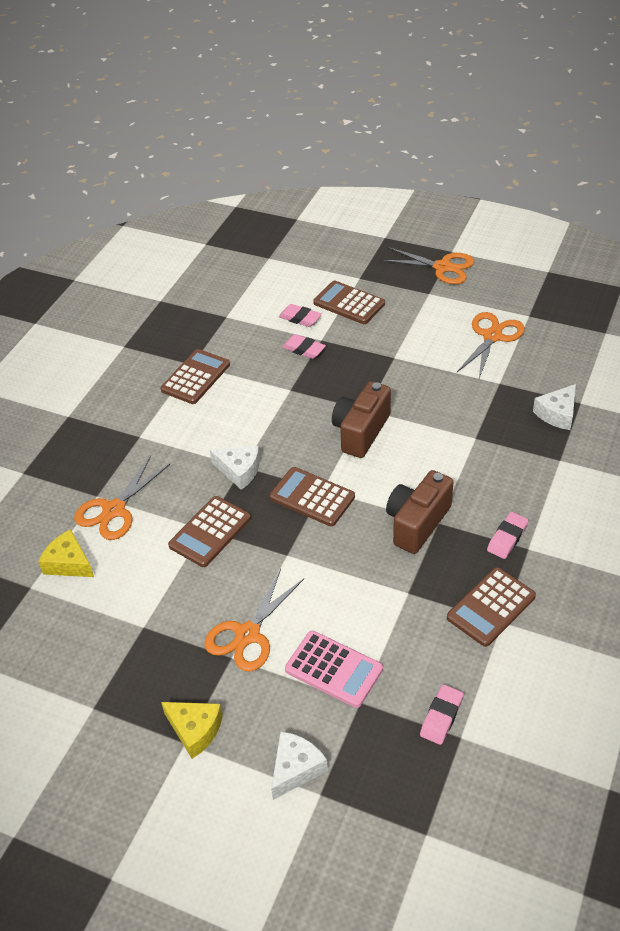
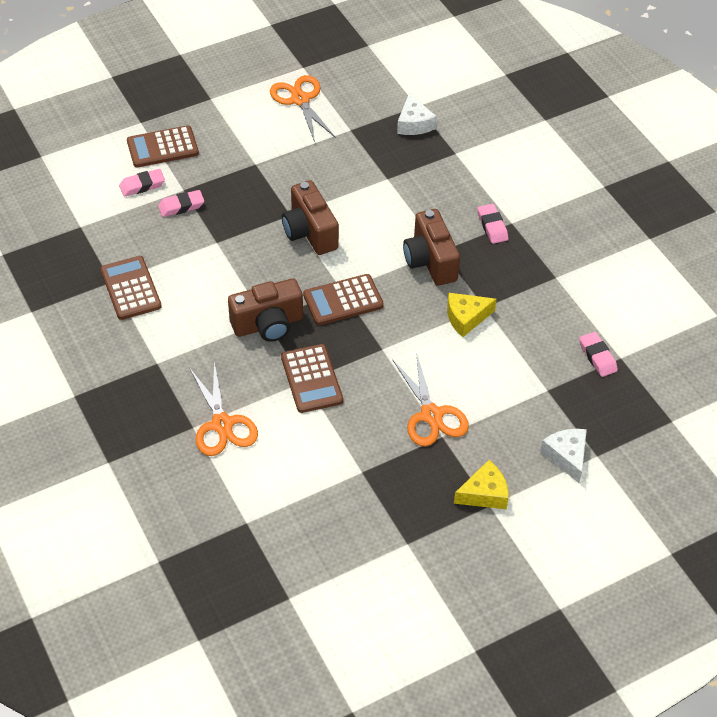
camera: 55 degrees left, 5 degrees up
(68, 563) = (247, 484): yellow cheese -> yellow cheese (466, 318)
(239, 470) = (268, 324): white cheese -> brown camera
(334, 669) = (508, 387): pink calculator -> none
(442, 267) = (191, 71): orange scissors -> none
(491, 607) = (539, 274): brown calculator -> none

